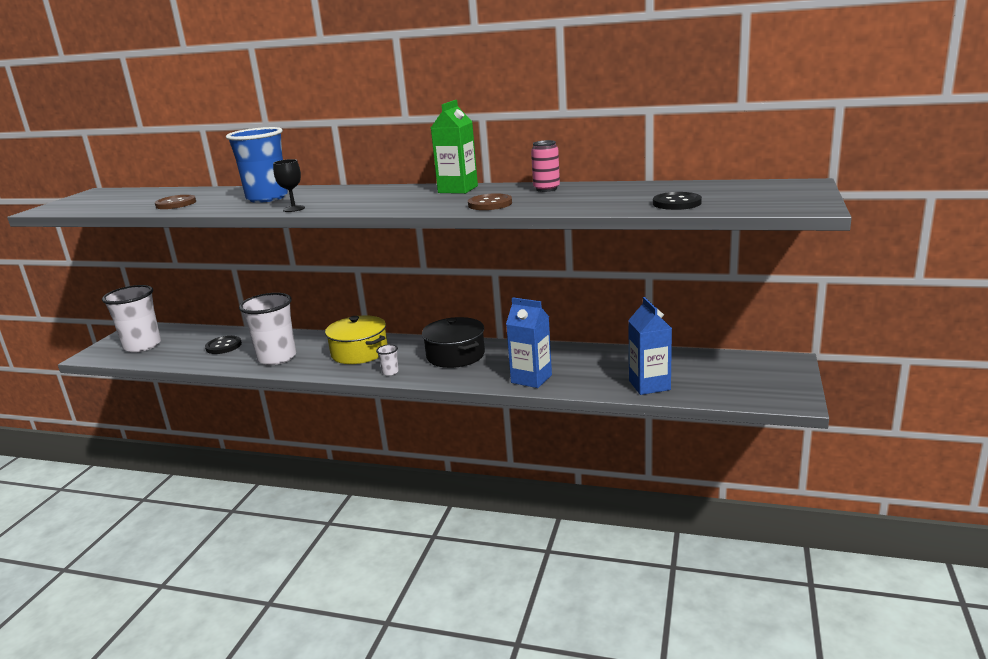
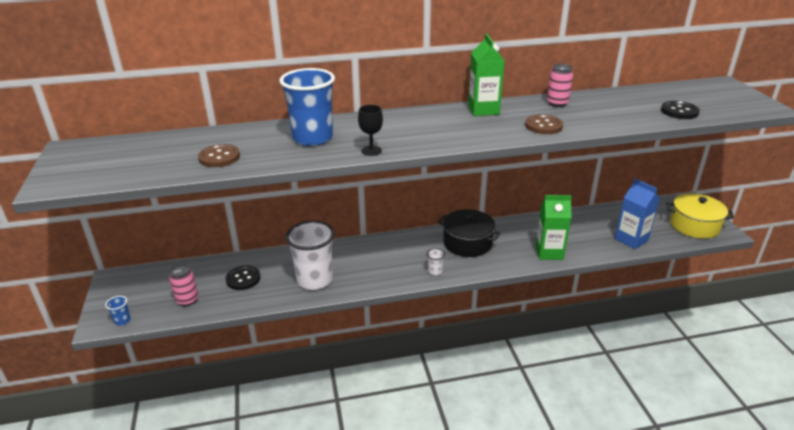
camera: 30 degrees left, 10 degrees up
(105, 357) = (122, 320): none -> blue cup
(142, 346) = (149, 297): white cup -> none
(165, 353) = (187, 300): none -> pink can
(359, 352) = (384, 257): yellow pot -> yellow pot (694, 225)
(531, 379) = (549, 252): blue carton -> green carton

